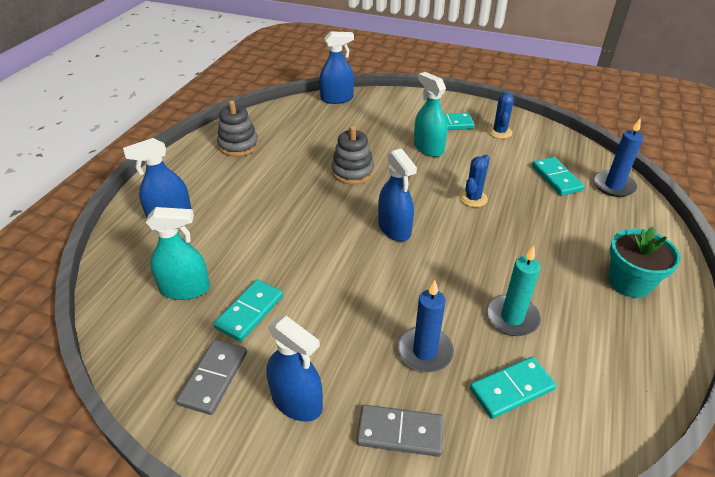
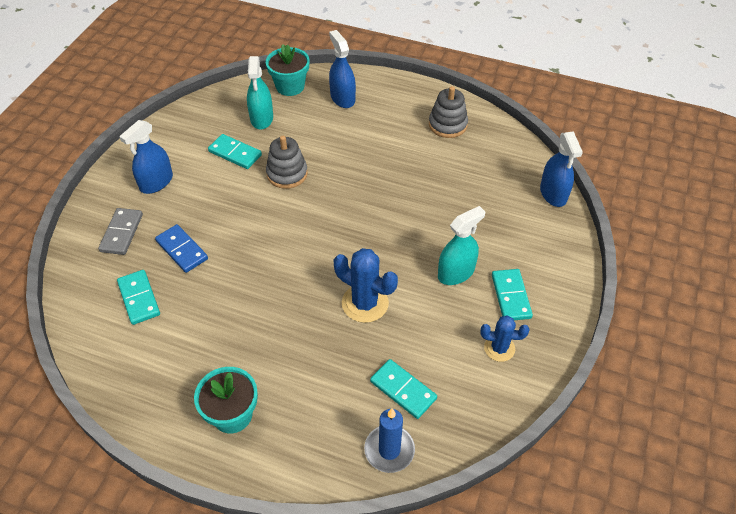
camera: 90 degrees right, 10 degrees up
(127, 264) = (290, 86): none -> turquoise flower pot
(214, 378) = (182, 142): grey domino -> none
(352, 172) = (408, 208): grey stacking toy -> grey stacking toy (287, 174)
(394, 228) = (321, 238): blue spray bottle -> none
(425, 352) = (182, 250): blue candle -> blue domino
(473, 198) = (365, 303): blue cactus -> blue cactus, size x1.58
(512, 317) = (205, 310): turquoise candle -> none
(556, 178) = (403, 390): turquoise domino -> turquoise domino turned 60 degrees clockwise

